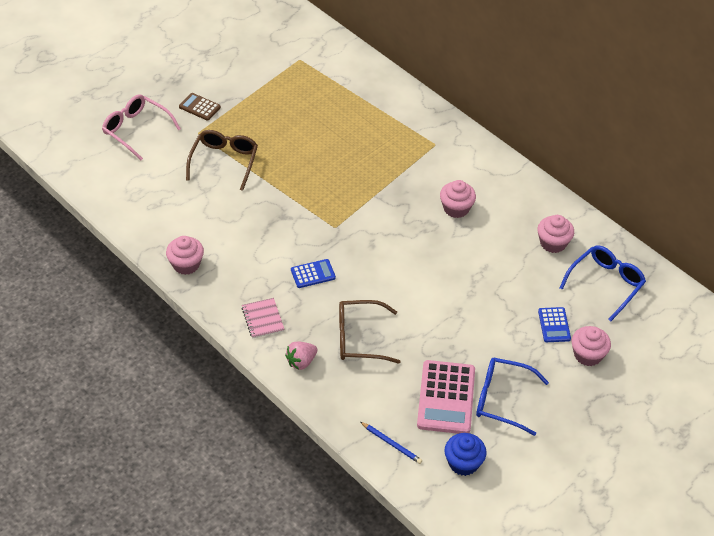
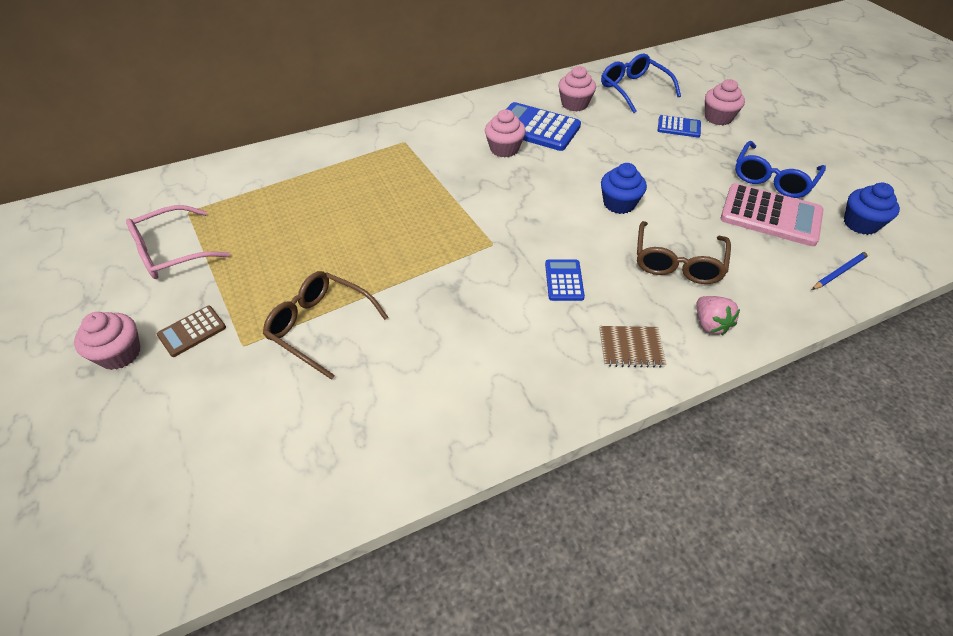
camera: 70 degrees left, 0 degrees up
(136, 130) = (179, 425): pink glasses -> pink glasses (171, 252)
(186, 264) = (502, 417): pink cupcake -> pink cupcake (120, 354)
(263, 319) = (631, 348): pink notebook -> brown notebook
(416, 294) = (619, 203): none -> blue cupcake
(499, 223) = (536, 128): none -> blue calculator

